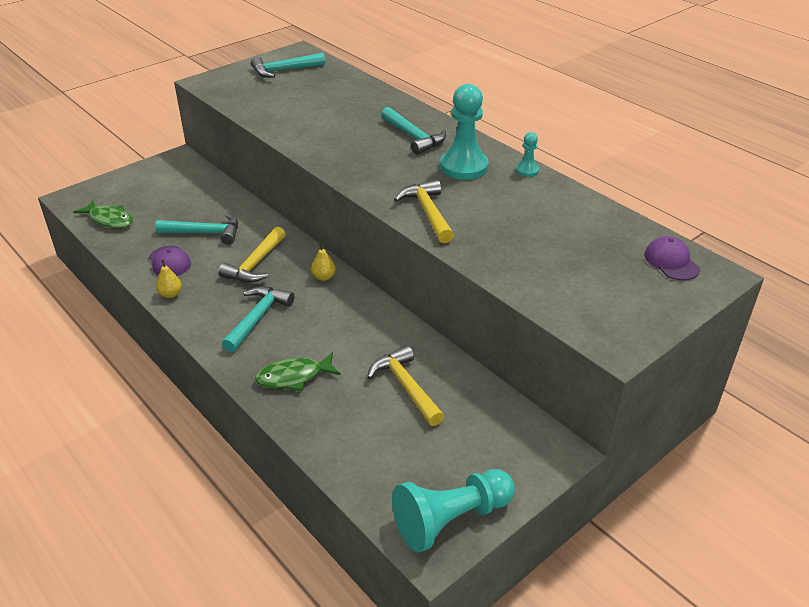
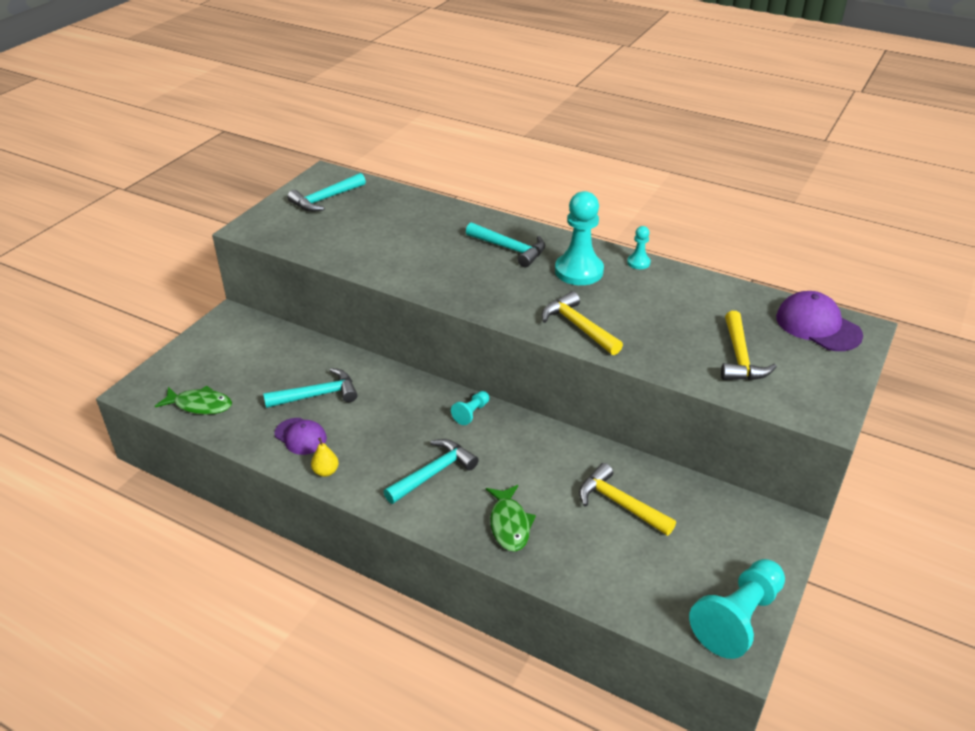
camera: 20 degrees left, 0 degrees up
(255, 264) = (393, 416): yellow hammer -> yellow hammer (740, 357)
(258, 317) = (433, 473): turquoise hammer -> turquoise hammer turned 45 degrees clockwise
(294, 377) = (509, 524): green fish -> green fish turned 60 degrees counterclockwise
(324, 277) = (471, 413): yellow pear -> turquoise pawn
(671, 262) = (818, 326): purple cap -> purple cap, size x1.53

